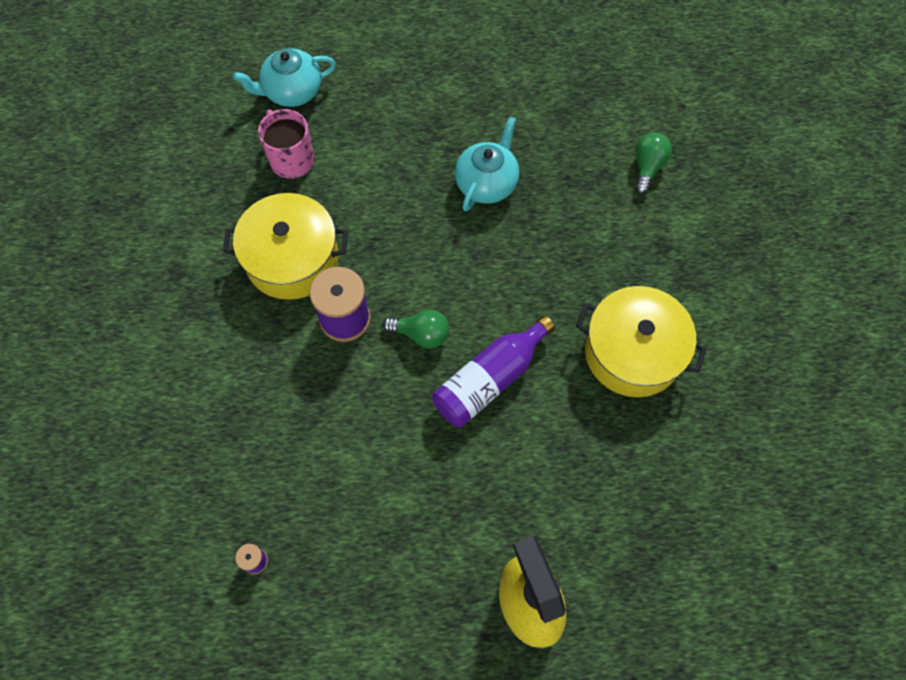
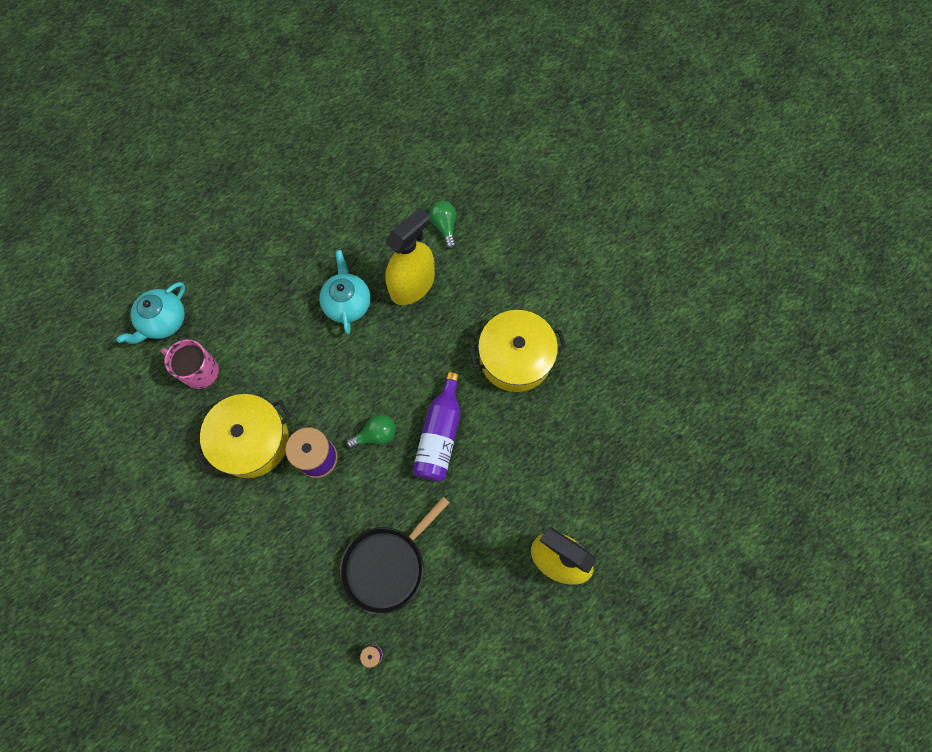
camera: 35 degrees left, 5 degrees up
(336, 478) = (387, 565): none -> black pan
(569, 206) = (412, 285): none -> yellow spray bottle

